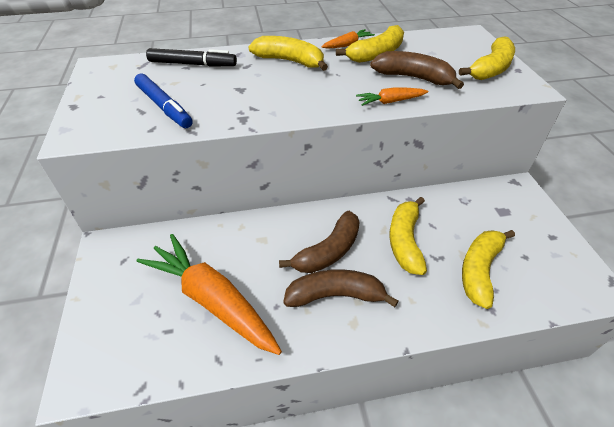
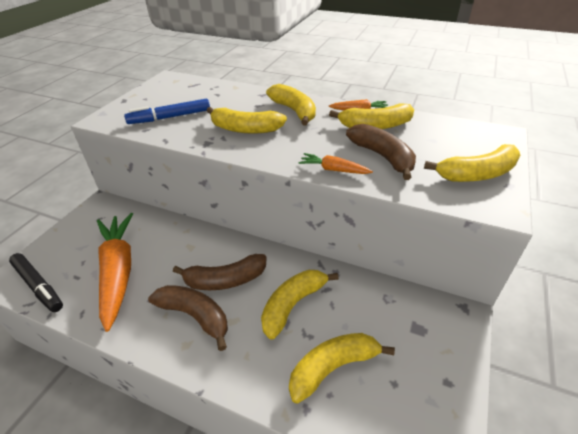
camera: 35 degrees right, 5 degrees down
(164, 106) = (170, 117): blue marker -> blue marker turned 75 degrees clockwise
(192, 64) = (223, 93): black marker -> black marker (38, 285)
(265, 92) = (245, 129): none -> yellow banana

